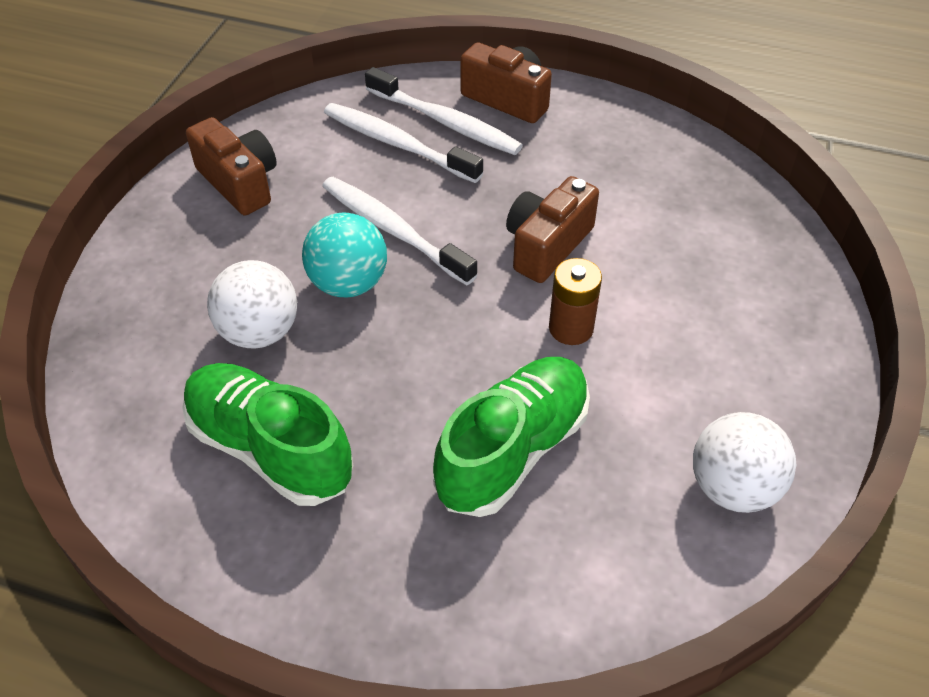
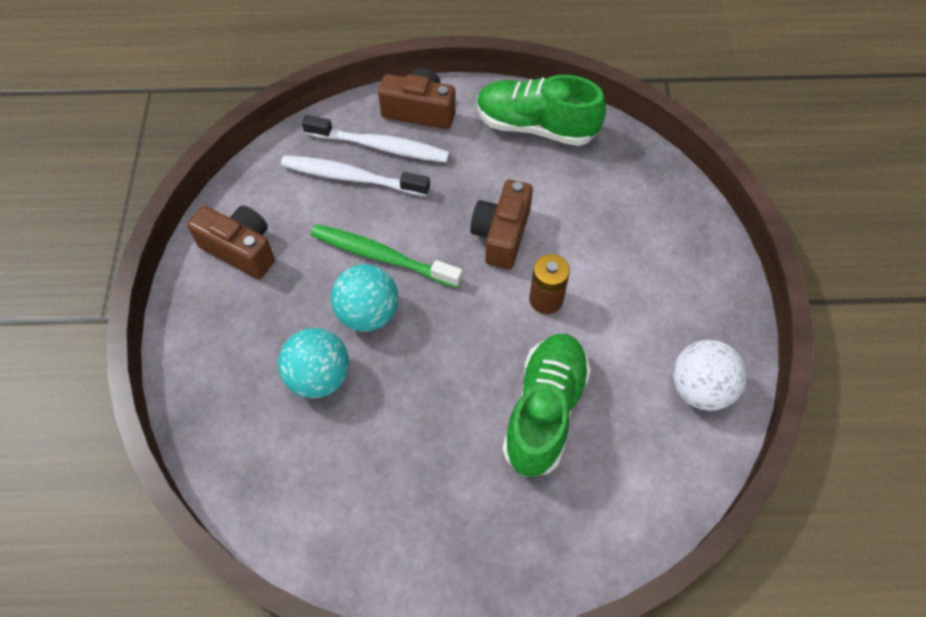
camera: 20 degrees left, 10 degrees up
(259, 332) = (319, 377): white ball -> turquoise ball
(270, 449) = (372, 470): green shoe -> green shoe (535, 126)
(393, 230) = (382, 256): white toothbrush -> green toothbrush

